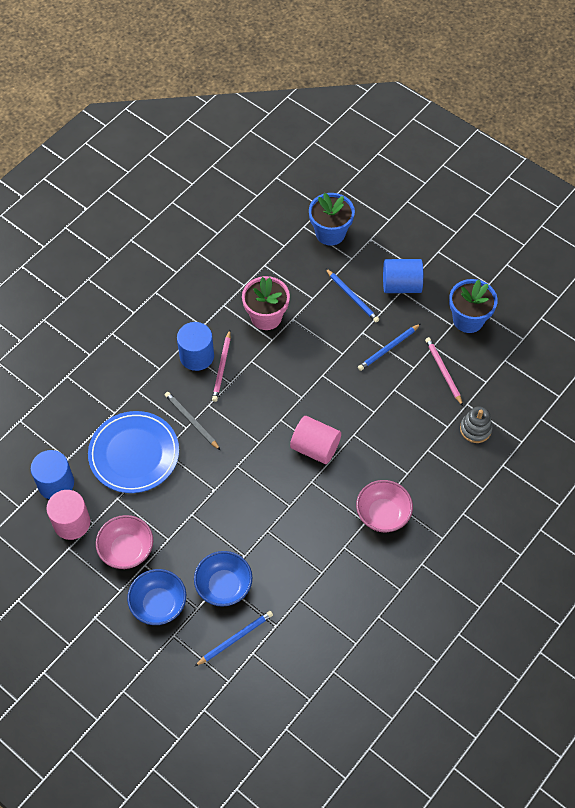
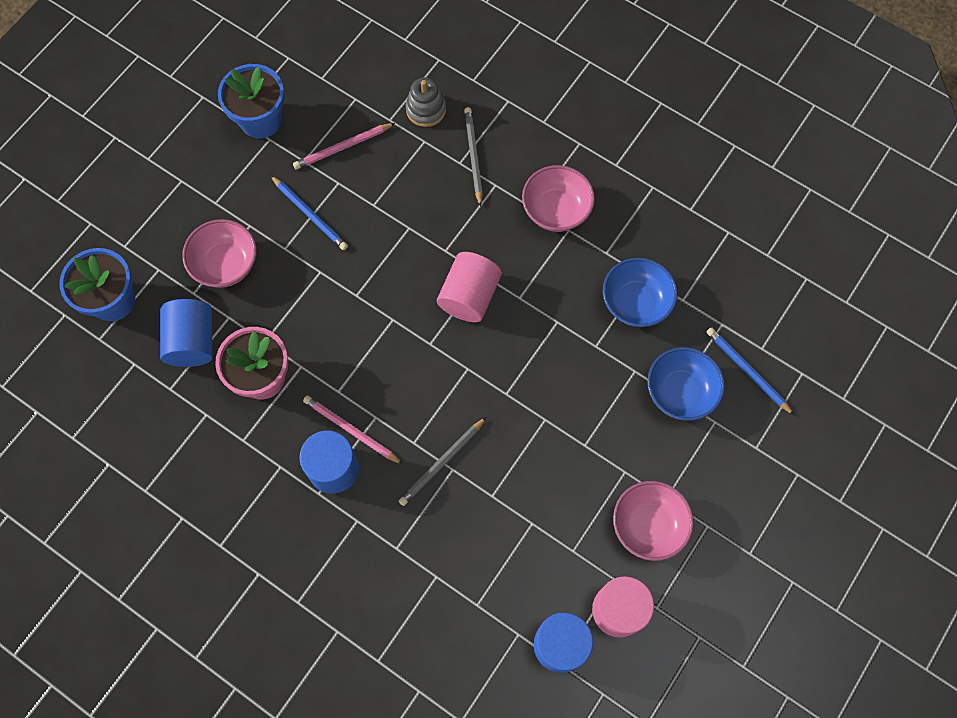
camera: 95 degrees left, 10 degrees up
(134, 454) = (501, 537): blue plate -> none
(159, 604) = (718, 472): blue bowl -> blue bowl (635, 302)
(222, 367) = (351, 430): pink pencil -> pink pencil turned 150 degrees counterclockwise
(352, 297) = (226, 264): blue pencil -> pink bowl
(401, 285) = (205, 202): blue cylinder -> blue cylinder (192, 341)
(433, 459) = (473, 156): none -> grey pencil

